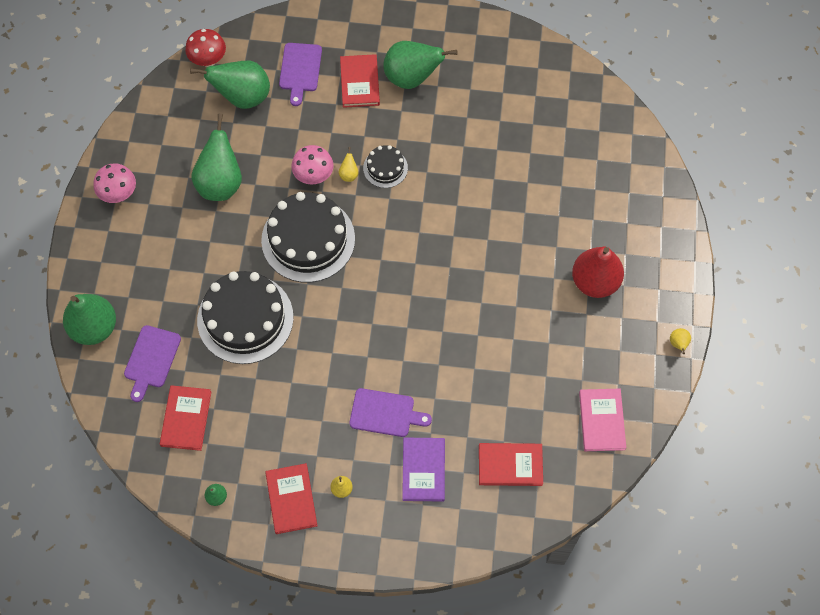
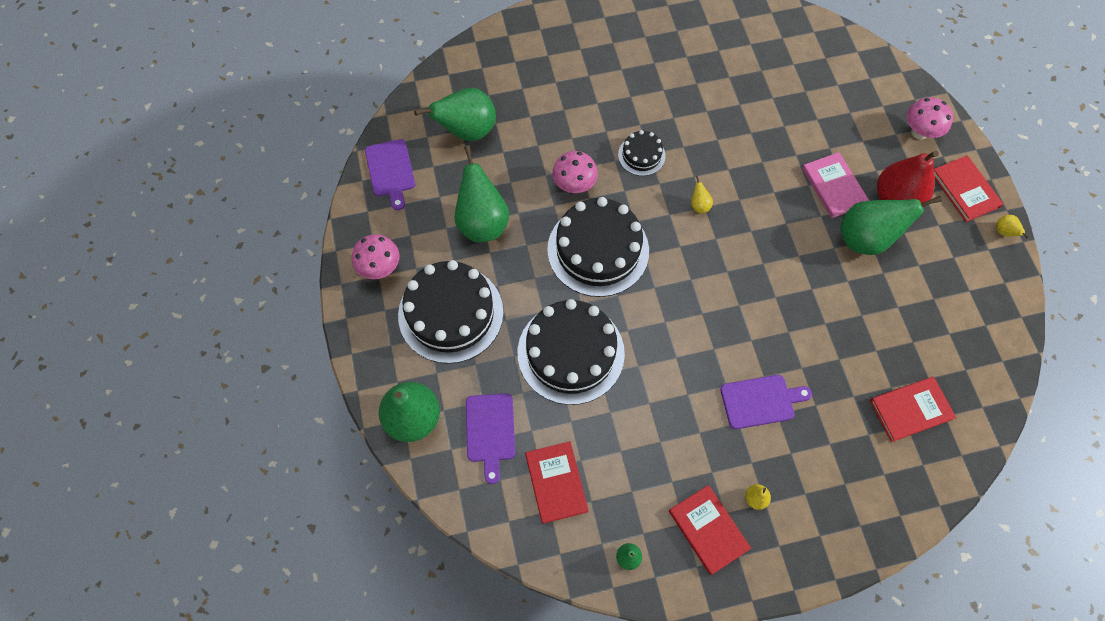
camera: 20 degrees left, 0 degrees up
(161, 252) = (450, 313): none -> black cake
(208, 60) = (416, 106): red mushroom -> none
(300, 70) = (513, 88): purple cutting board -> purple cutting board (390, 171)
(349, 174) = (608, 173): yellow pear -> yellow pear (699, 205)
(359, 82) = (577, 82): red book -> red book (964, 190)
(412, 78) = (626, 63): green pear -> green pear (866, 239)
(423, 470) = (828, 447): purple book -> none
(602, 420) = (974, 332): pink book -> pink book (834, 186)
(650, 228) = (919, 132): none -> pink mushroom

